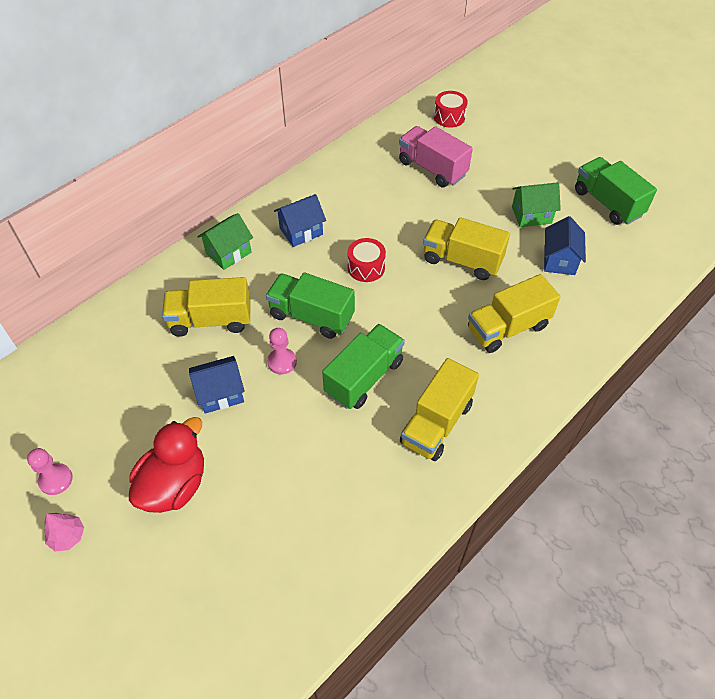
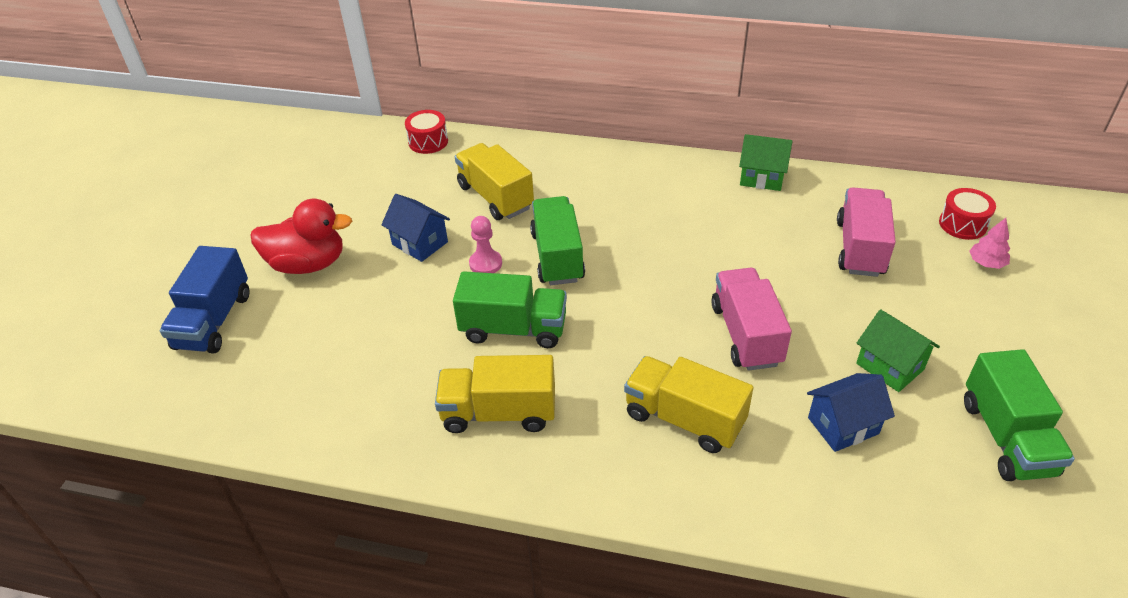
camera: 60 degrees right, 10 degrees down
(56, 480) = (274, 199): pink pawn -> none
(67, 536) = (227, 231): pink tree -> pink tree (986, 263)
(186, 588) = (214, 321): none -> blue truck
(228, 253) = (583, 168): green house -> green house (762, 178)
(301, 231) = (657, 198): blue house -> none
(366, 267) = (657, 264): red drum -> red drum (428, 141)
(462, 260) = (746, 334): yellow truck -> pink truck
(607, 203) = (1006, 437): green truck -> green truck turned 150 degrees clockwise

